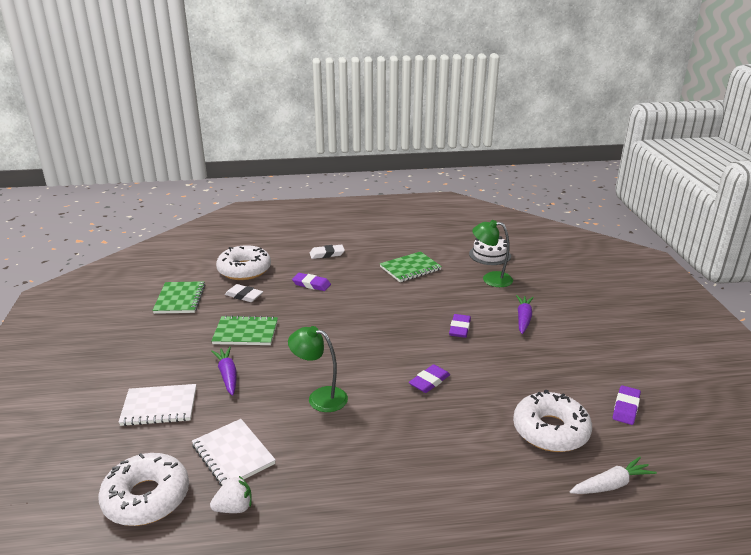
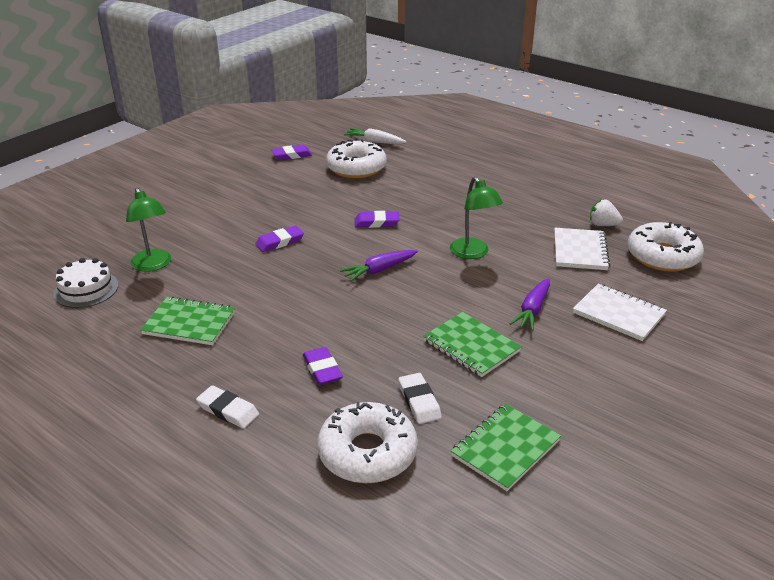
camera: 135 degrees left, 5 degrees up
(523, 318) = (218, 222): purple carrot -> purple carrot (379, 270)

